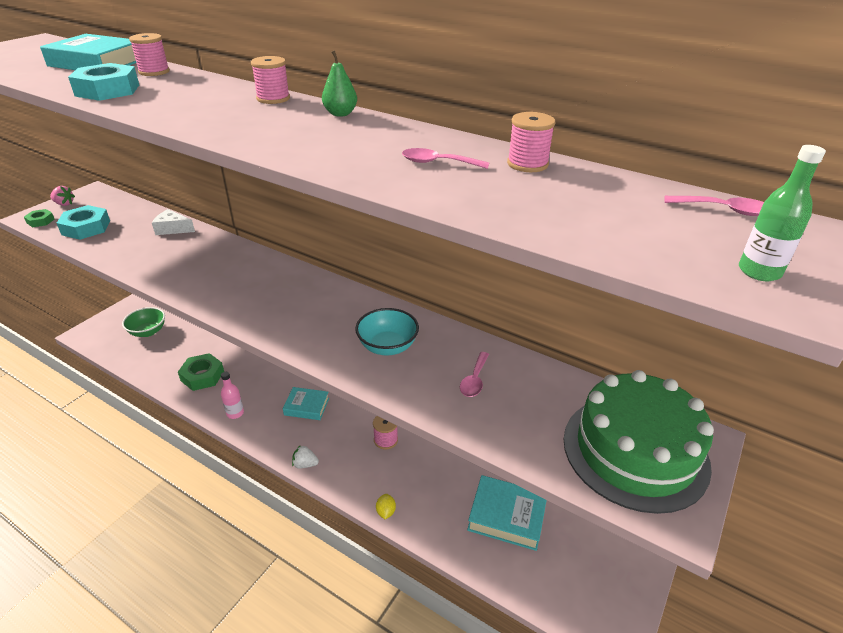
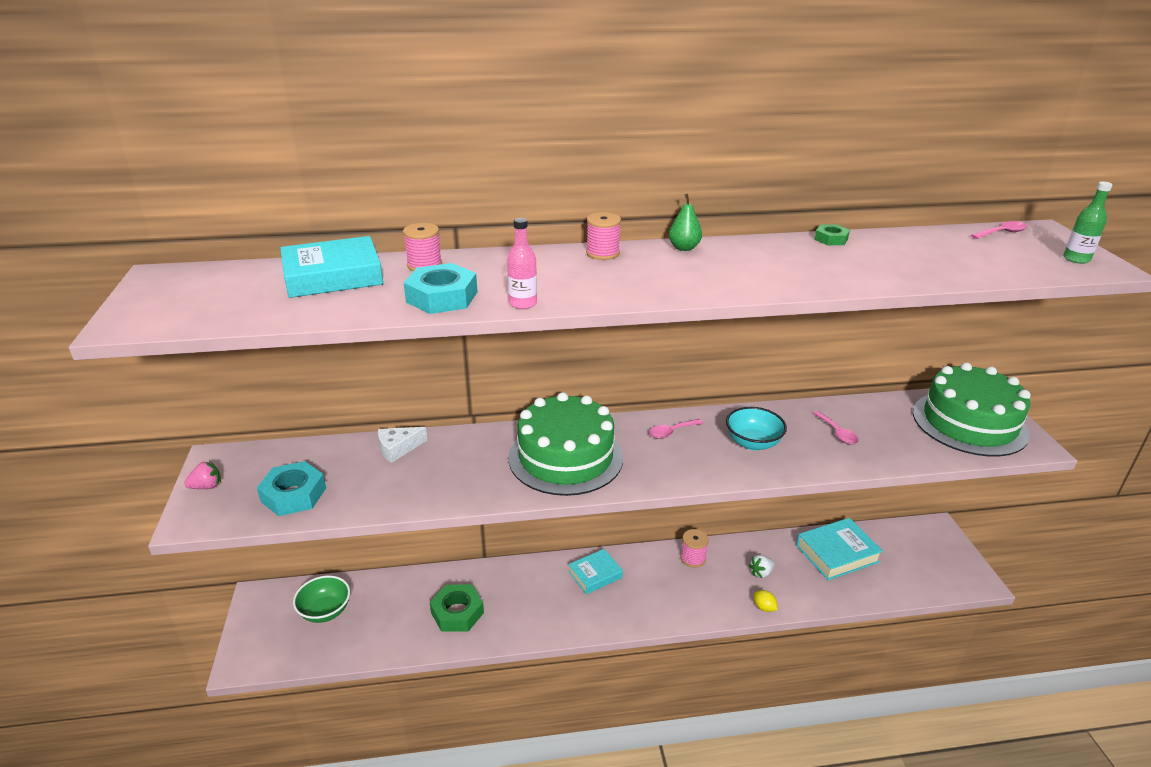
camera: 40 degrees left, 5 degrees down
(40, 221) = (216, 517): green nut -> green nut (831, 239)
(235, 413) = (540, 622): pink bottle -> pink bottle (523, 303)
(246, 283) = (565, 457): none -> green cake
(305, 464) = (660, 618): white strawberry -> white strawberry (761, 573)
(438, 163) = (831, 260): pink spoon -> pink spoon (671, 432)
(527, 164) = (872, 241): pink spool -> none

